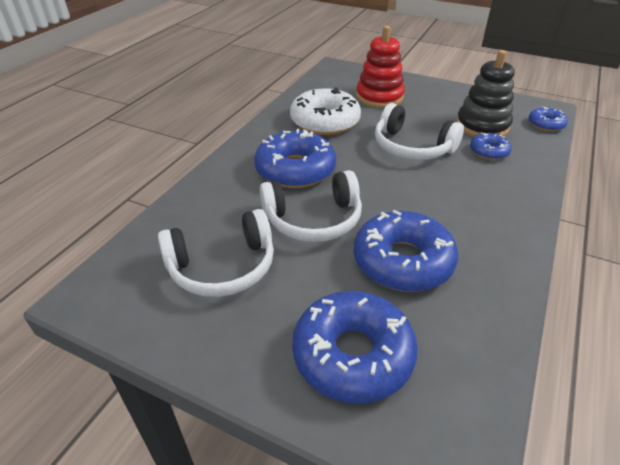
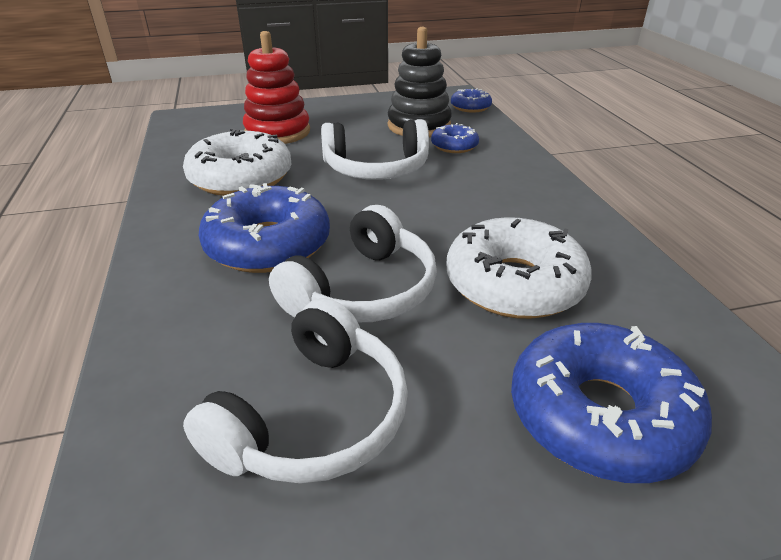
camera: 40 degrees left, 5 degrees down
(402, 261) = (514, 284): blue donut -> white donut

